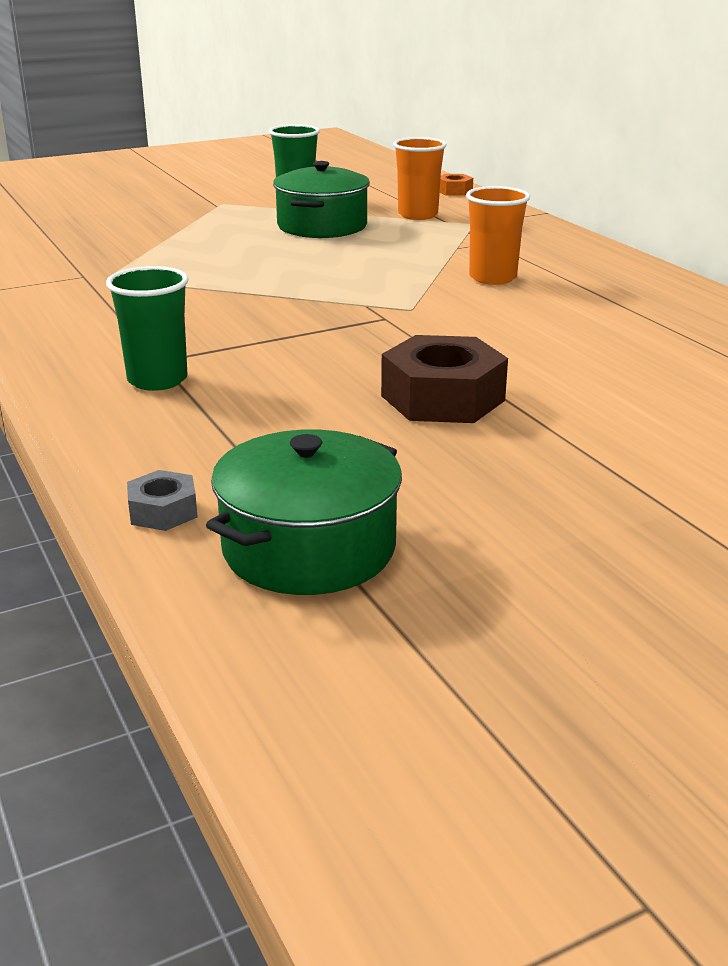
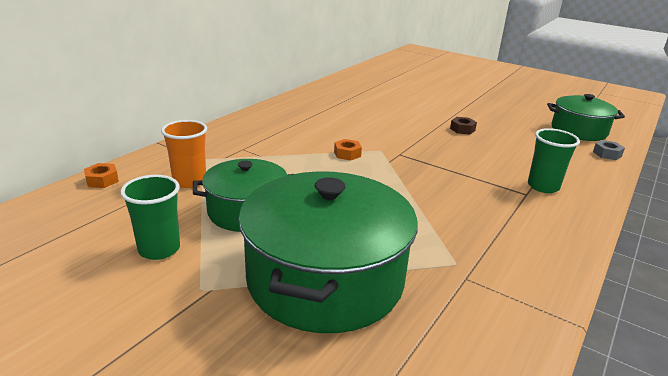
camera: 120 degrees left, 0 degrees up
(172, 233) = (325, 279): none -> green pot
(418, 287) = (347, 154): none -> orange nut
(442, 398) = (462, 129): brown nut -> brown nut, size x0.50
(492, 278) = (311, 139): orange cup -> none

